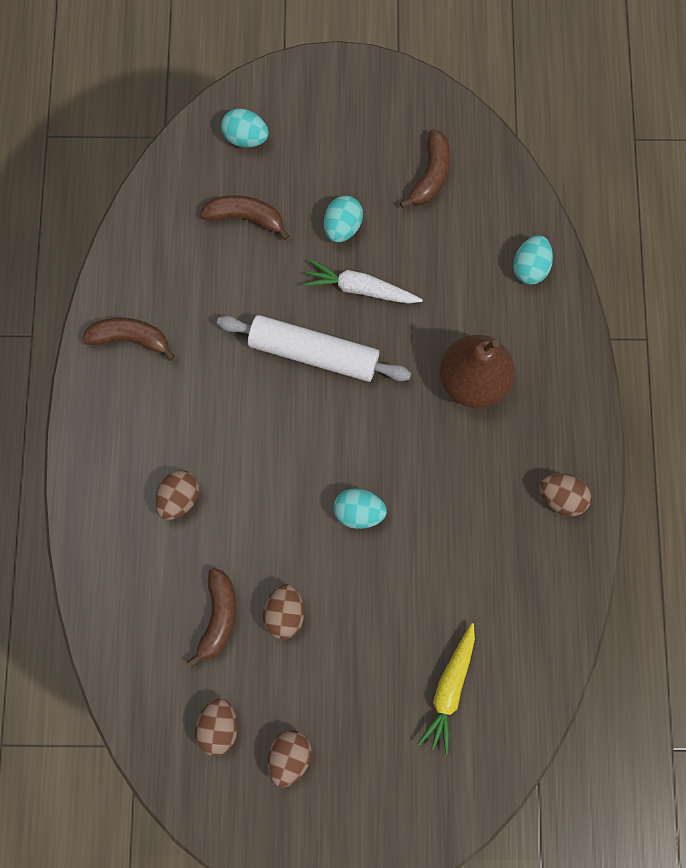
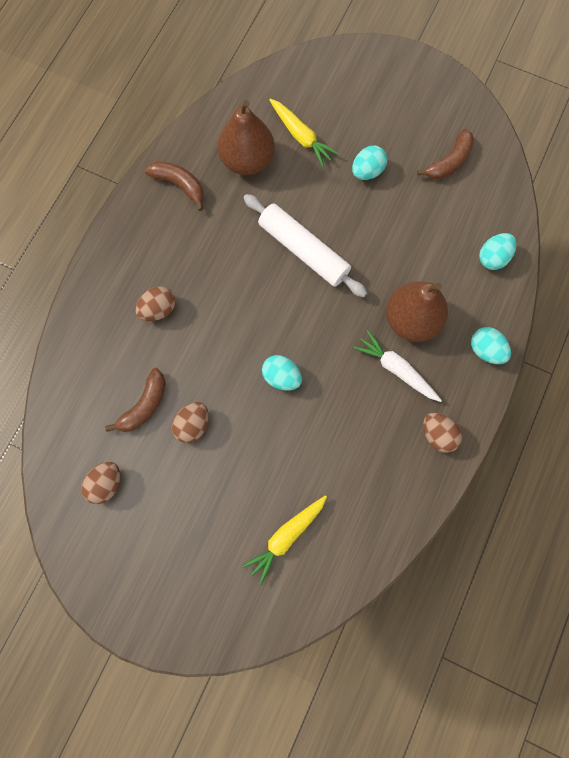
camera: 25 degrees right, 0 degrees up
(196, 274) = (247, 160): none -> brown pear
(246, 137) = (328, 82): turquoise egg -> turquoise egg (486, 350)
(246, 217) = (301, 136): brown banana -> yellow carrot
(289, 757) = (145, 530): brown egg -> none
(360, 288) = (359, 219): white carrot -> white carrot (396, 369)

